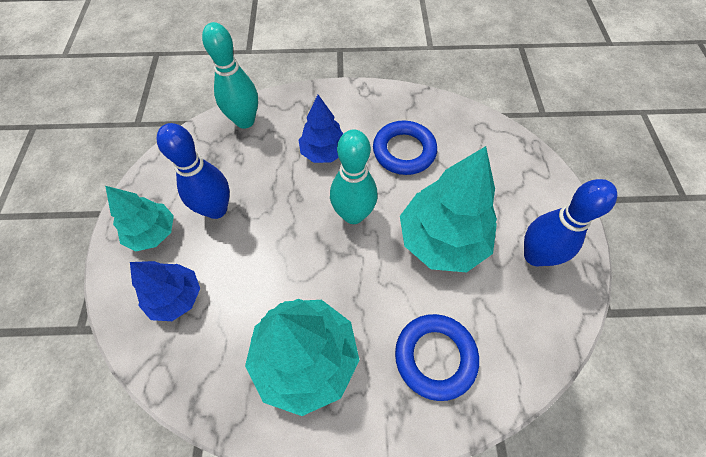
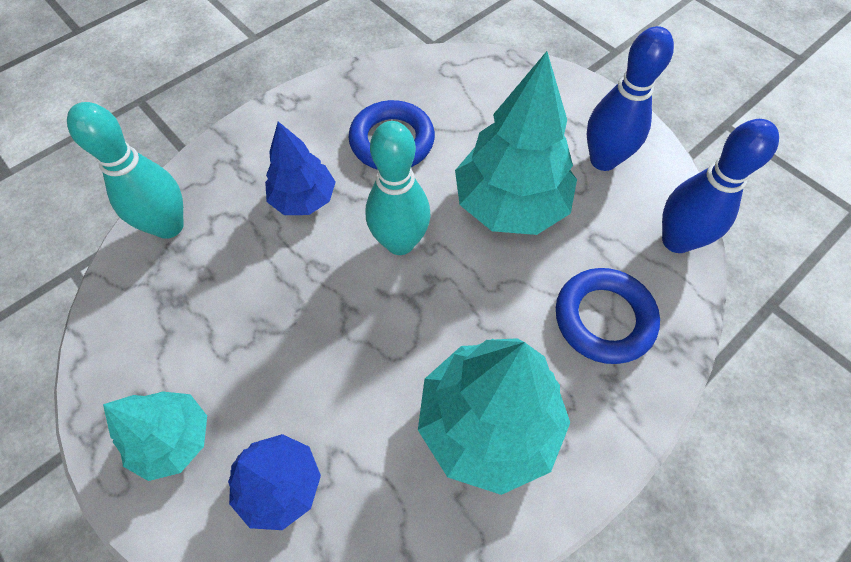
camera: 40 degrees left, 0 degrees up
(216, 209) = (233, 350): blue bowling pin -> blue bowling pin (676, 240)

